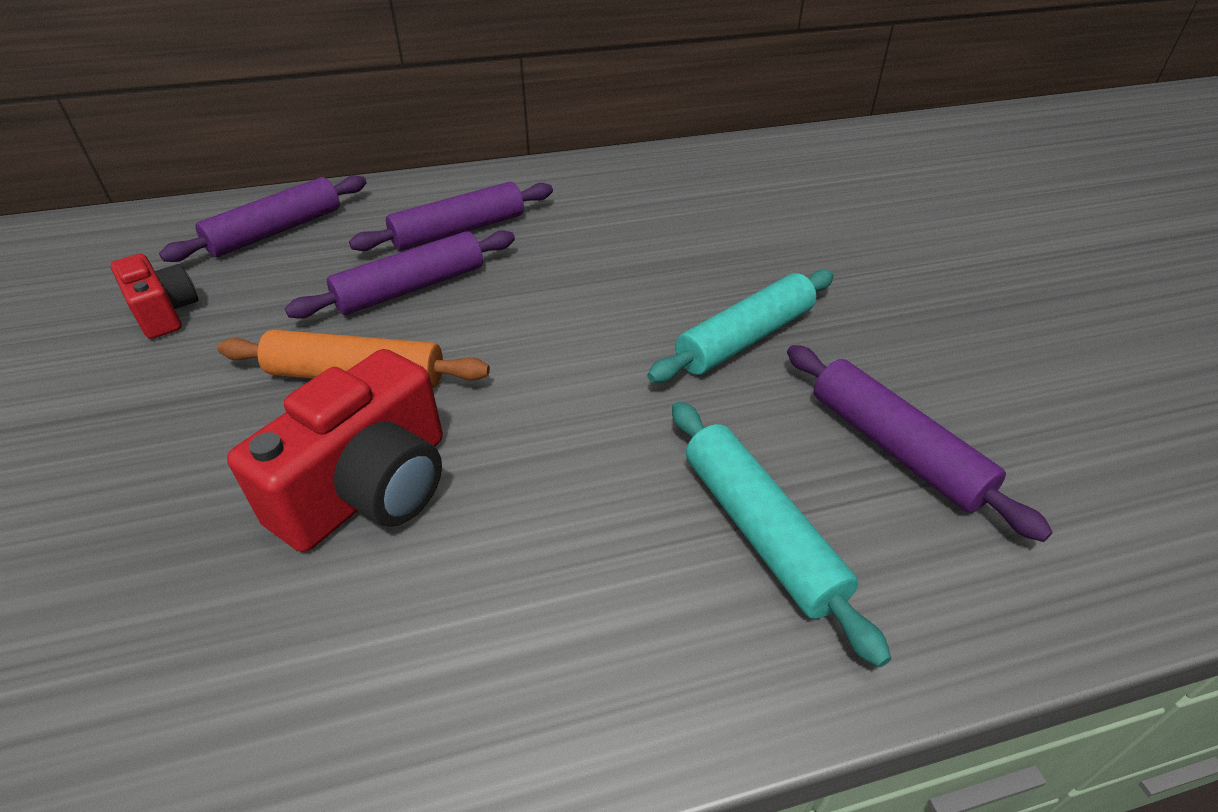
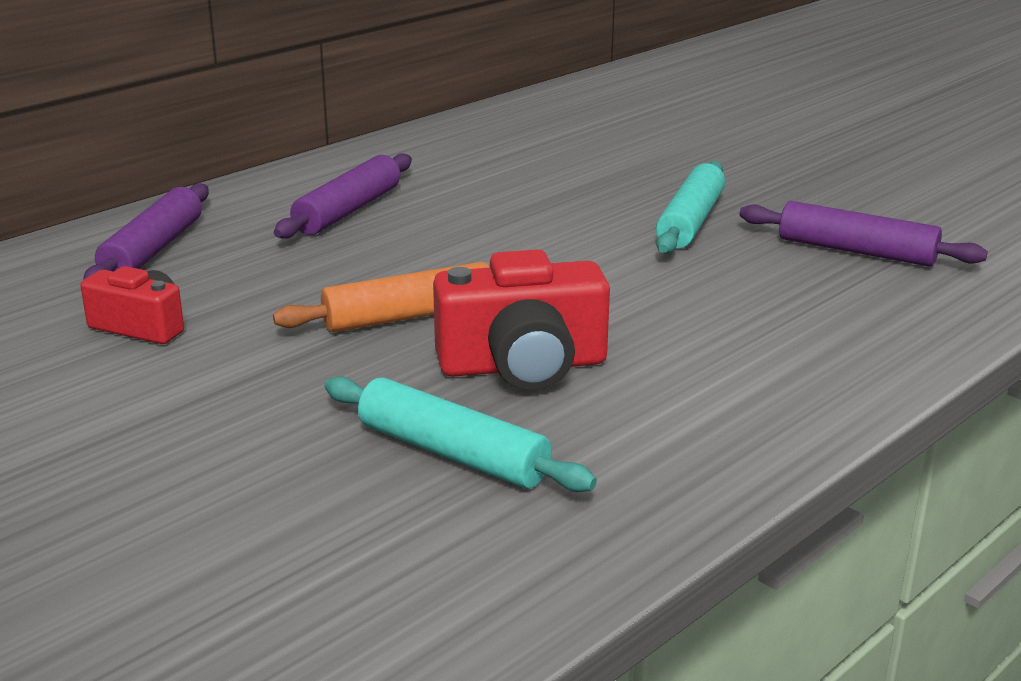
camera: 30 degrees left, 15 degrees down
(369, 488) = (523, 366): red camera -> red camera turned 75 degrees clockwise
(411, 288) = (366, 256): purple rolling pin -> none
(759, 531) = (819, 309): turquoise rolling pin -> turquoise rolling pin (452, 454)

